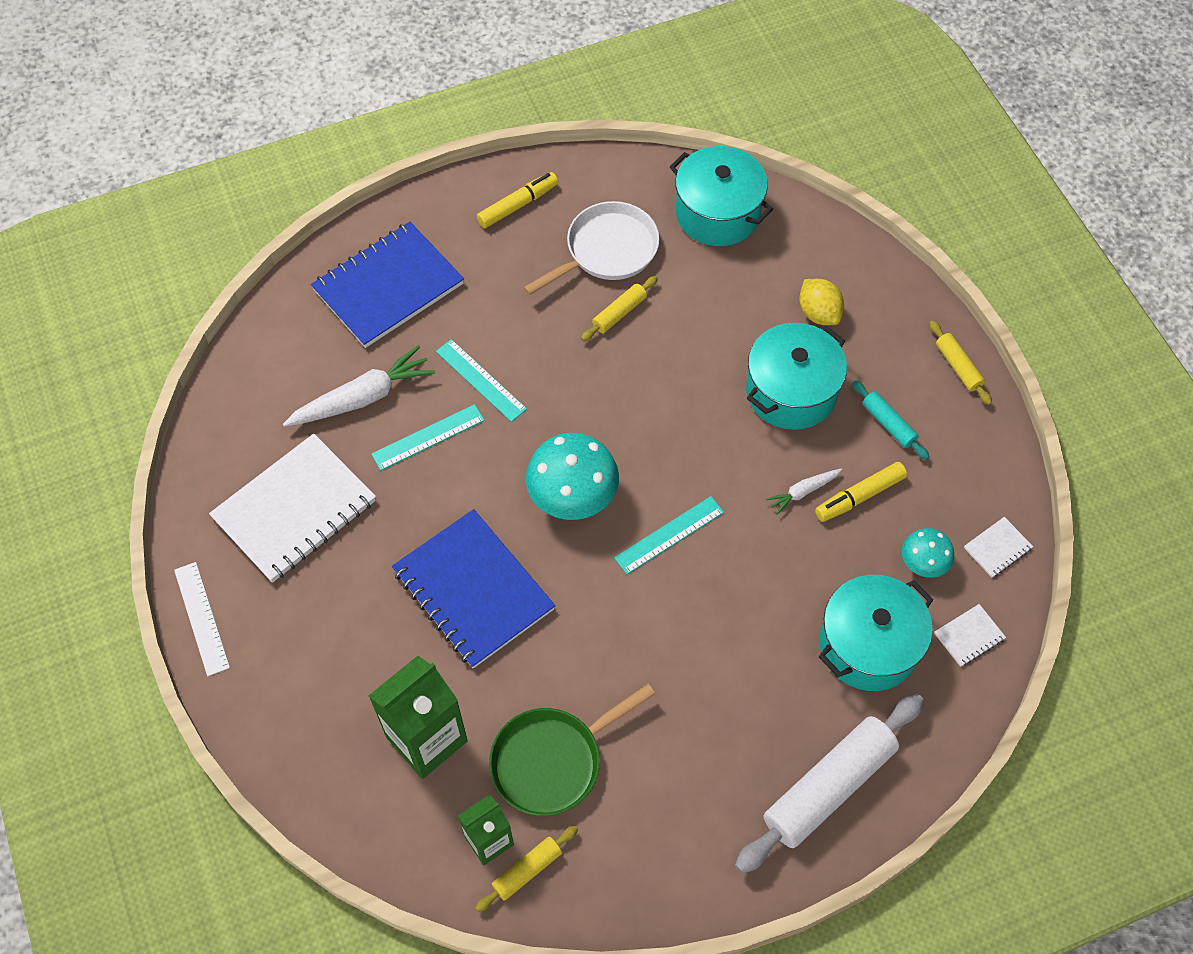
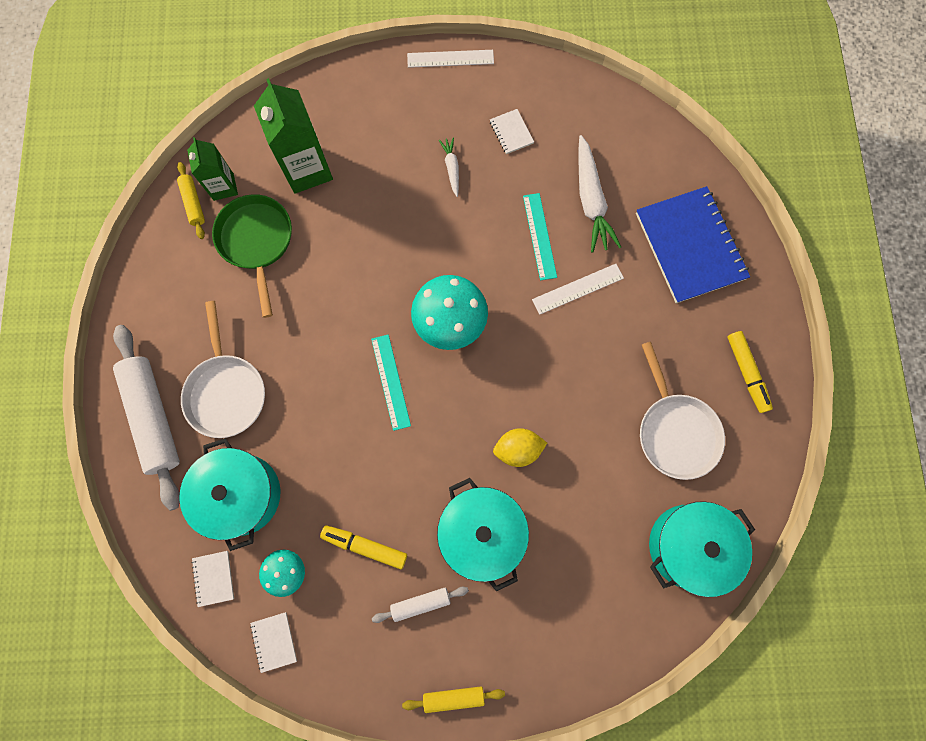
camera: 110 degrees right, 15 degrees up
(295, 510) = (511, 132): white notebook -> white notebook, size x0.41
(473, 590) = (402, 230): blue notebook -> none
(481, 380) = (578, 289): turquoise ruler -> white ruler
(619, 313) = (607, 418): yellow rolling pin -> none
(760, 713) = (226, 391): none -> white pan
(803, 492) = (386, 501): white carrot -> white carrot (451, 168)
(818, 313) = (551, 592): yellow lemon -> yellow lemon (518, 449)
(859, 496) = (365, 546): yellow marker -> yellow marker turned 60 degrees counterclockwise
(888, 424) = (420, 603): turquoise rolling pin -> white rolling pin

